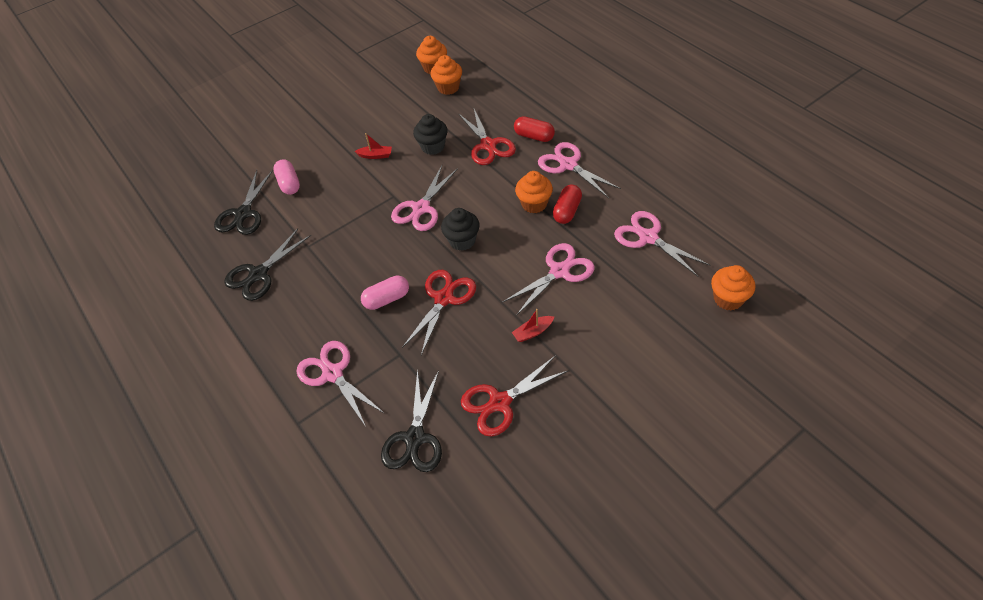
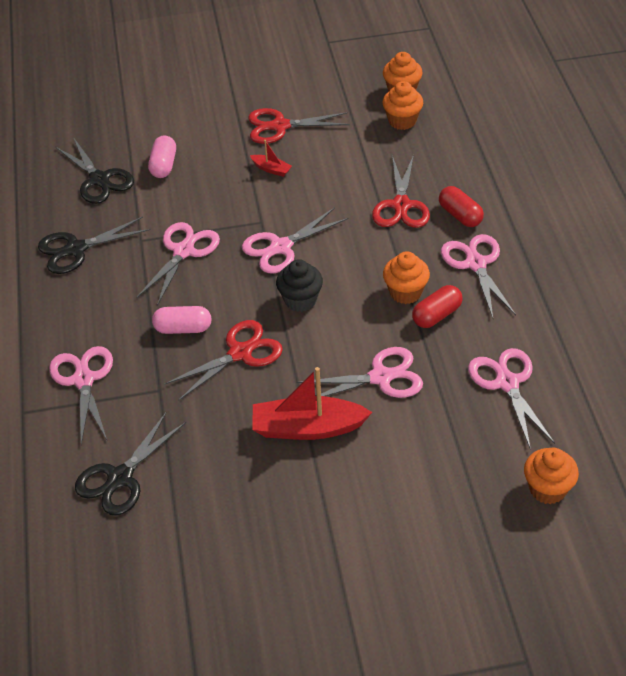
camera: 25 degrees right, 5 degrees down
(243, 214) = (99, 180): black scissors -> black scissors turned 75 degrees counterclockwise
(348, 241) = (183, 251): none -> pink scissors
(433, 147) = (339, 183): black cupcake -> none
(500, 402) = (225, 483): red scissors -> red scissors (280, 126)
(533, 332) = (307, 428): red boat -> red boat, size x2.13

